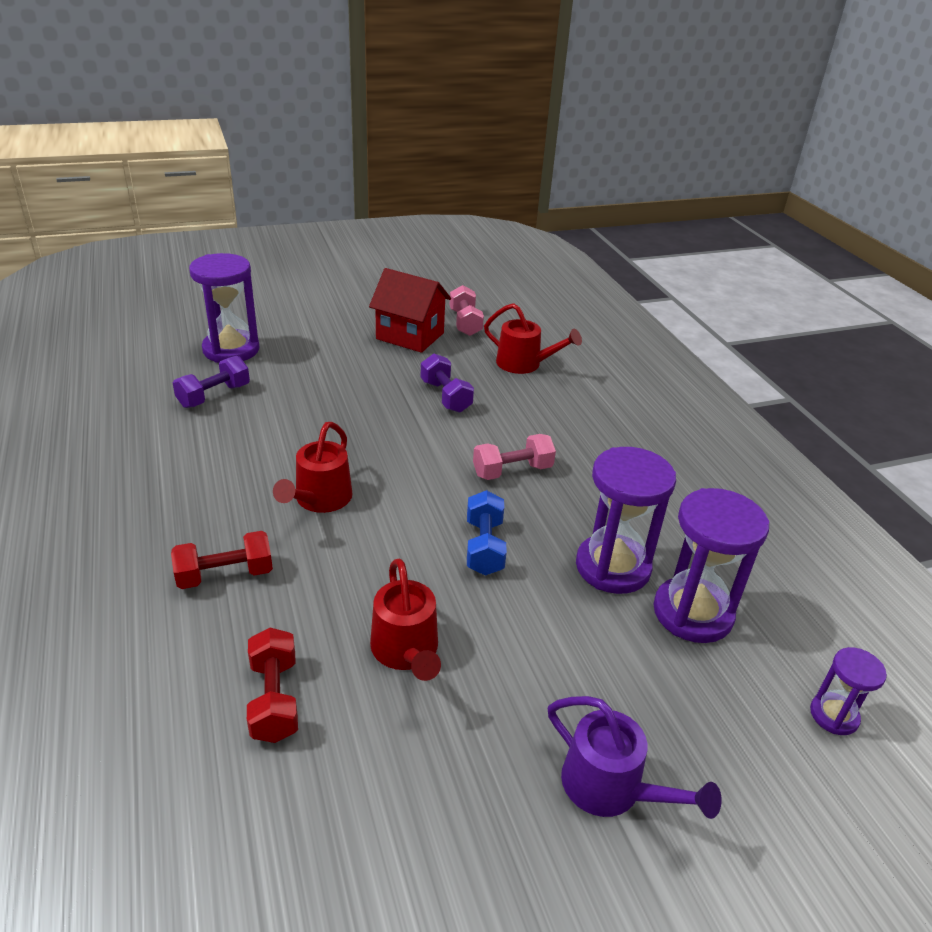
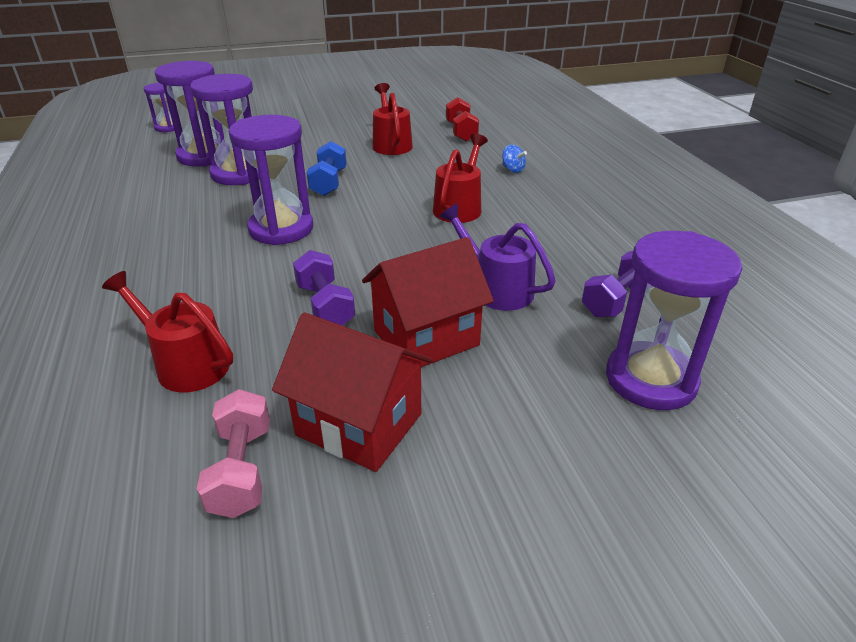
camera: 175 degrees left, 0 degrees up
(225, 575) = (513, 169): red dumbbell -> blue spinning top
(370, 374) = (426, 338): none -> red house
(512, 471) = (281, 229): pink dumbbell -> purple hourglass
(612, 788) = (300, 114): purple watering can -> purple watering can (495, 288)

